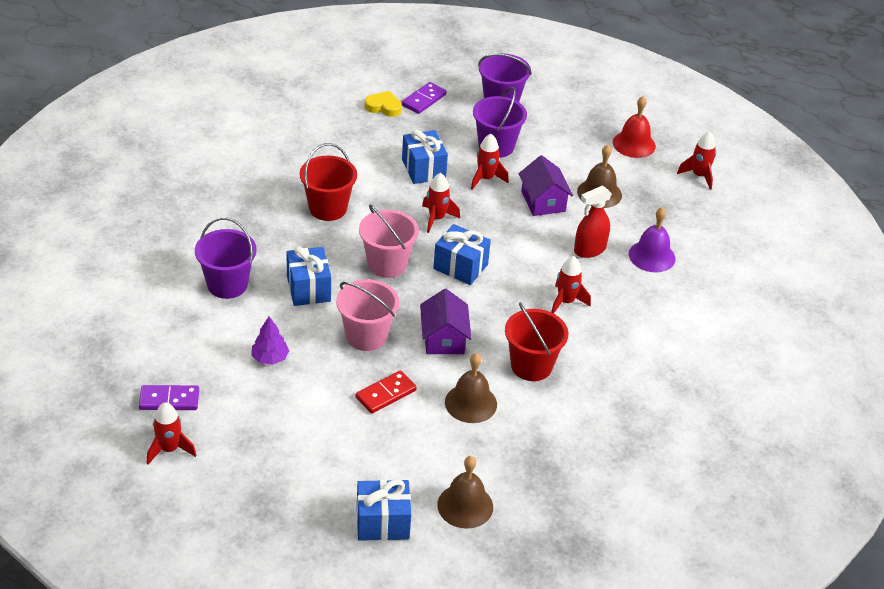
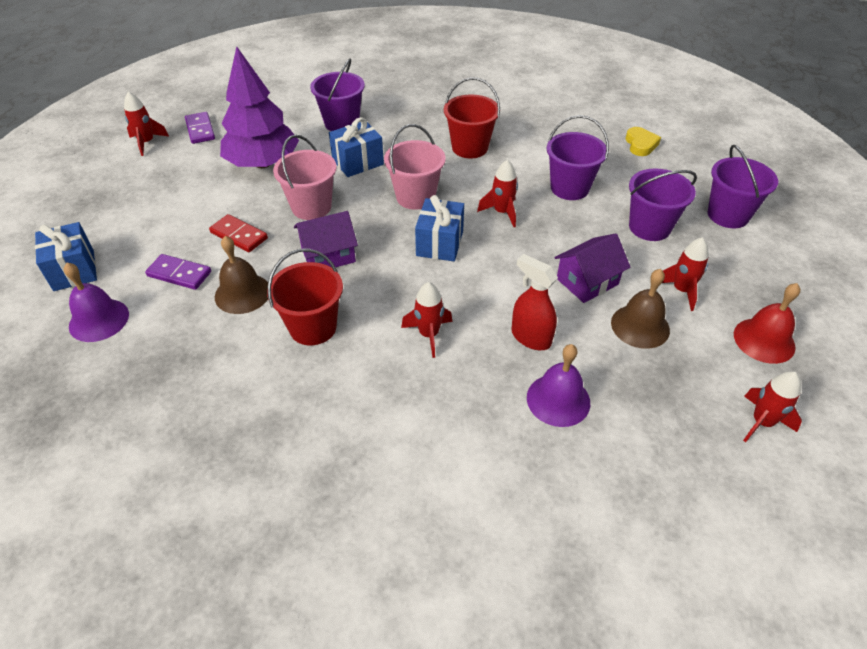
camera: 75 degrees right, 5 degrees up
(270, 358) = (263, 163): purple tree -> purple tree, size x2.29
(423, 169) = (569, 188): blue gift -> purple bucket
(424, 100) = (676, 165): purple domino -> purple domino (179, 274)
(465, 506) = (99, 320): brown bell -> purple bell
(486, 179) = (590, 231): red rocket -> red rocket (681, 290)

